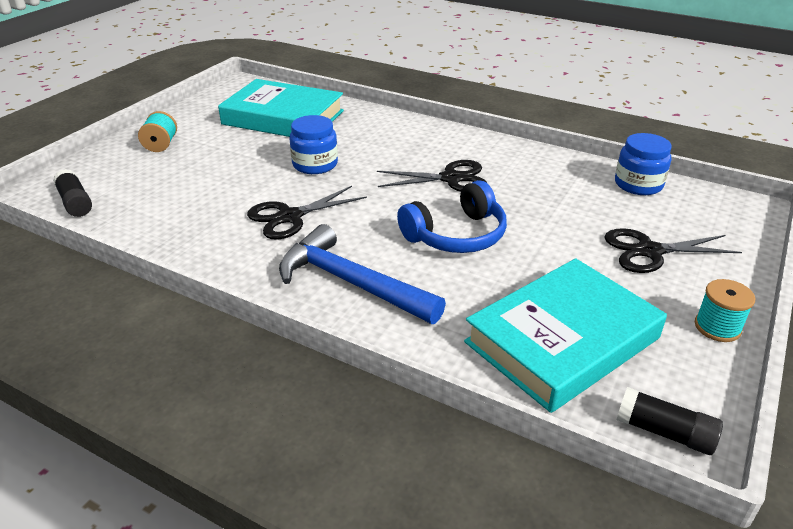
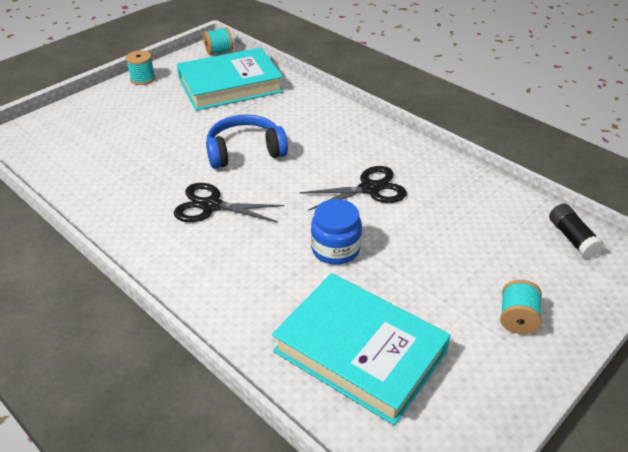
camera: 165 degrees left, 5 degrees up
(352, 283) = (334, 131): blue hammer -> none
(638, 184) = (58, 171): blue jar -> none
(649, 251) = (124, 120): black scissors -> none
(664, 432) = (219, 51): black glue stick -> turquoise spool

